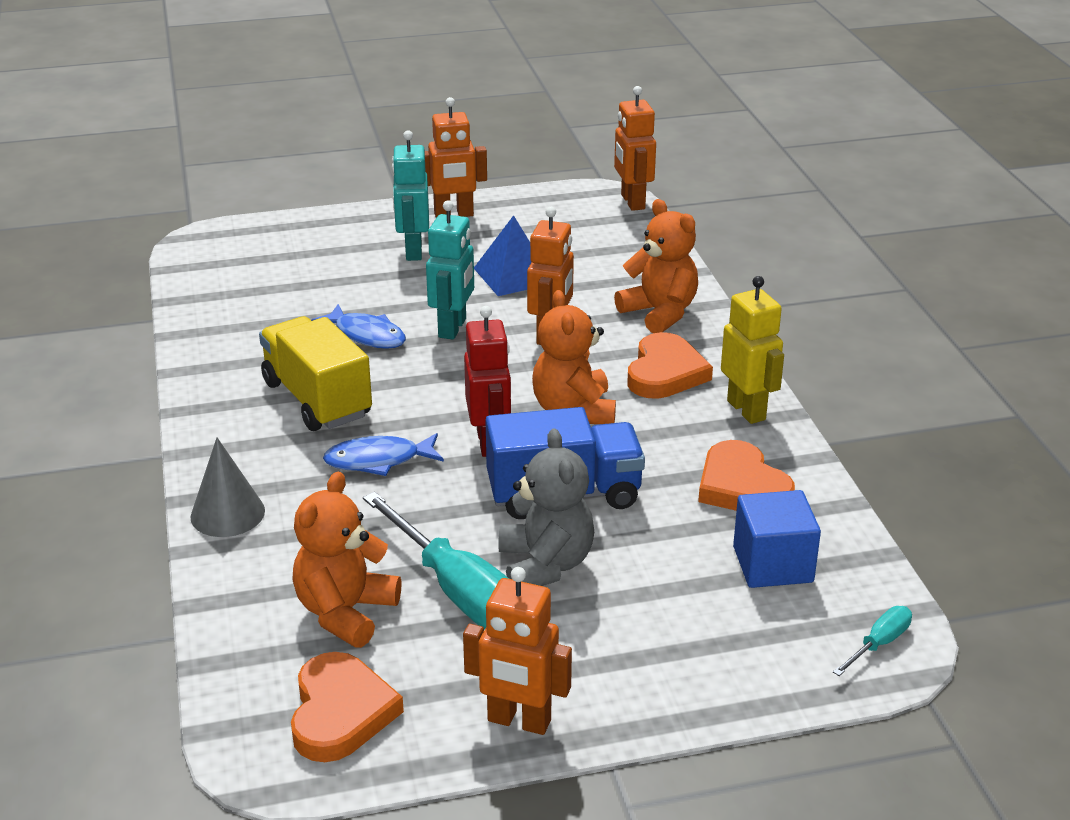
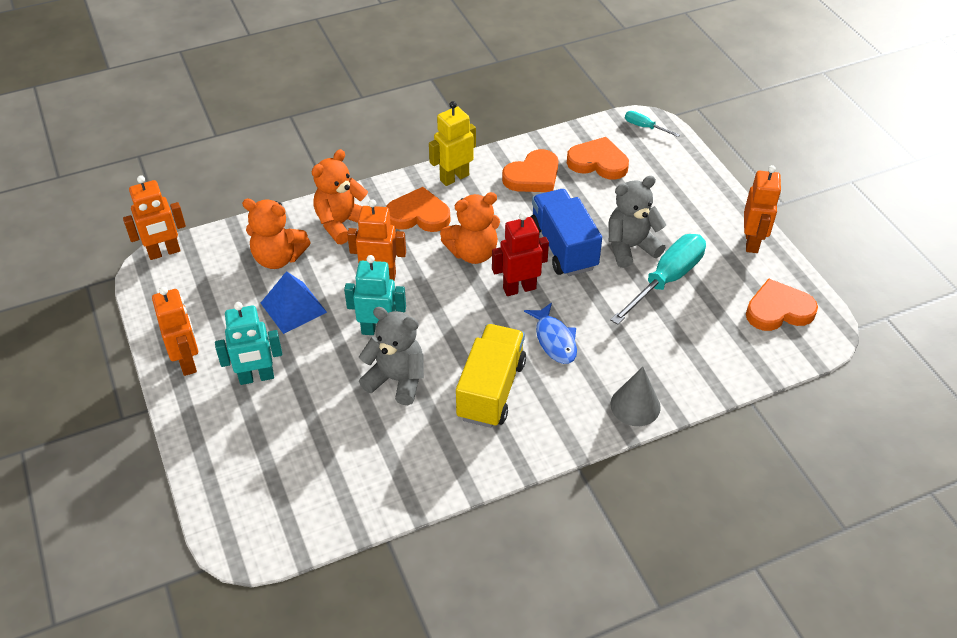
camera: 100 degrees left, 15 degrees up
(317, 399) = (491, 390): yellow truck -> yellow truck turned 150 degrees clockwise
(345, 612) = (703, 325): orange teddy bear -> orange teddy bear (278, 258)
(367, 335) = (396, 379): blue fish -> grey teddy bear
(772, 564) = (598, 162): blue cube -> orange heart

